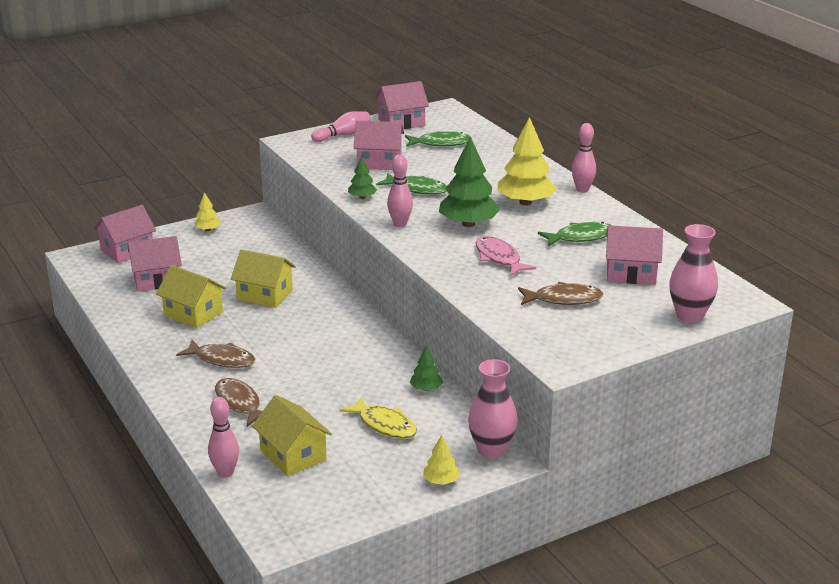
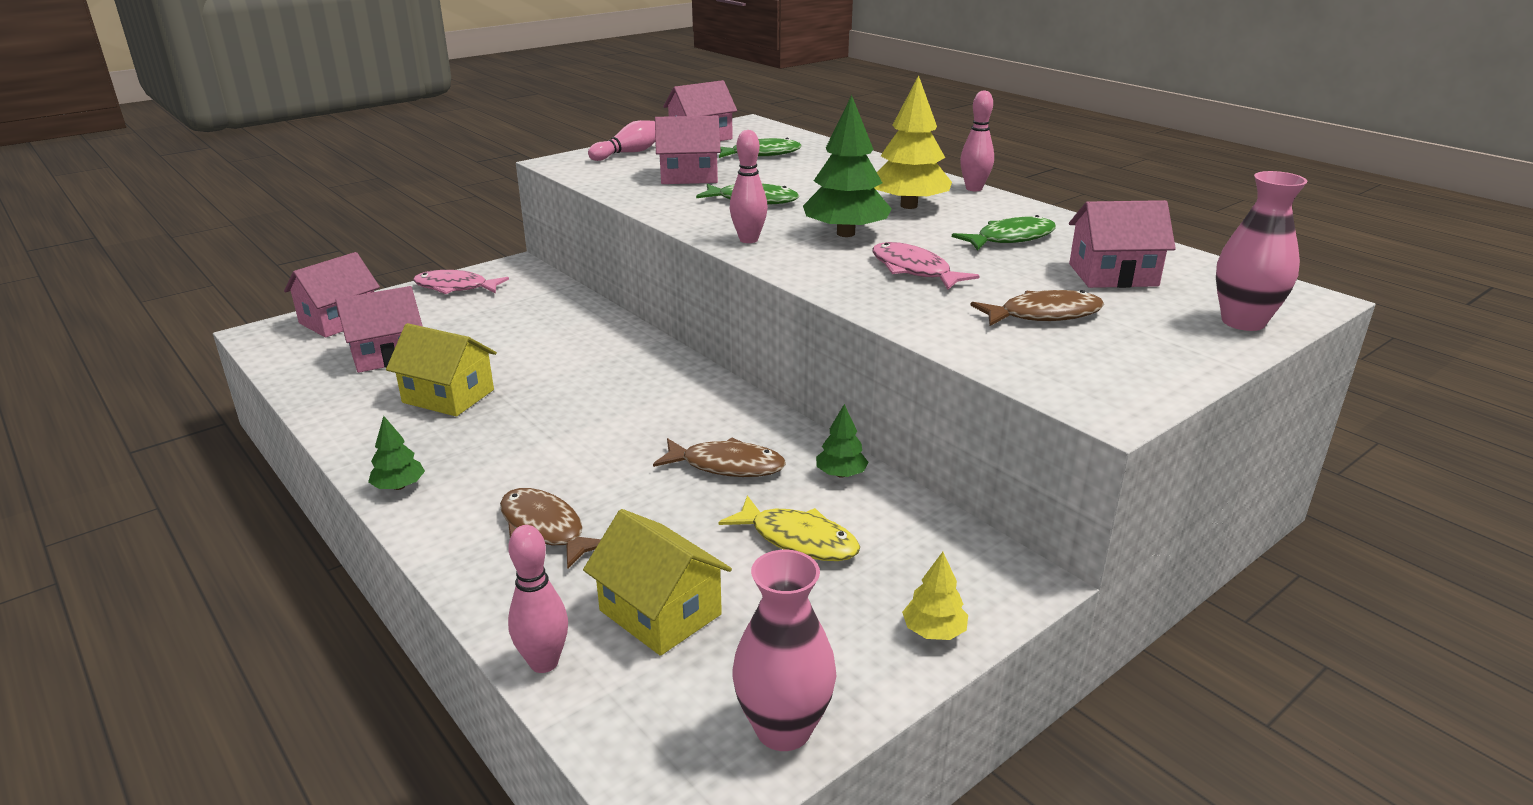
camera: 10 degrees left, 0 degrees up
(207, 230) = (455, 287): yellow tree -> pink fish
(222, 359) = (504, 460): brown fish -> brown fish (727, 466)
(265, 295) = (553, 362): yellow house -> none
(362, 197) = (681, 214): green tree -> green tree (399, 486)
(491, 450) = (990, 564): pink vase -> pink vase (783, 729)

